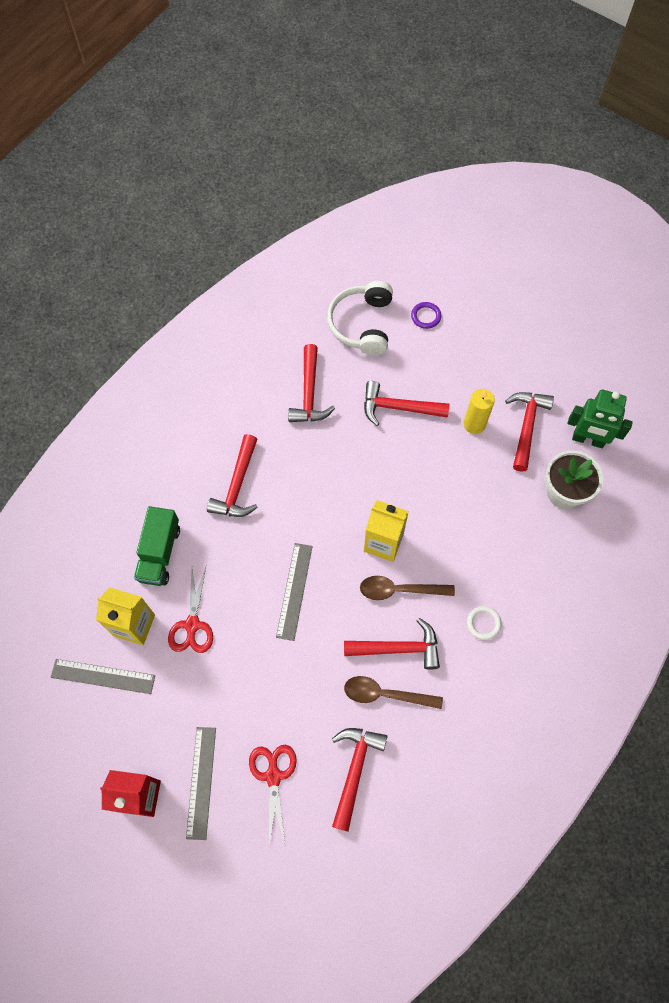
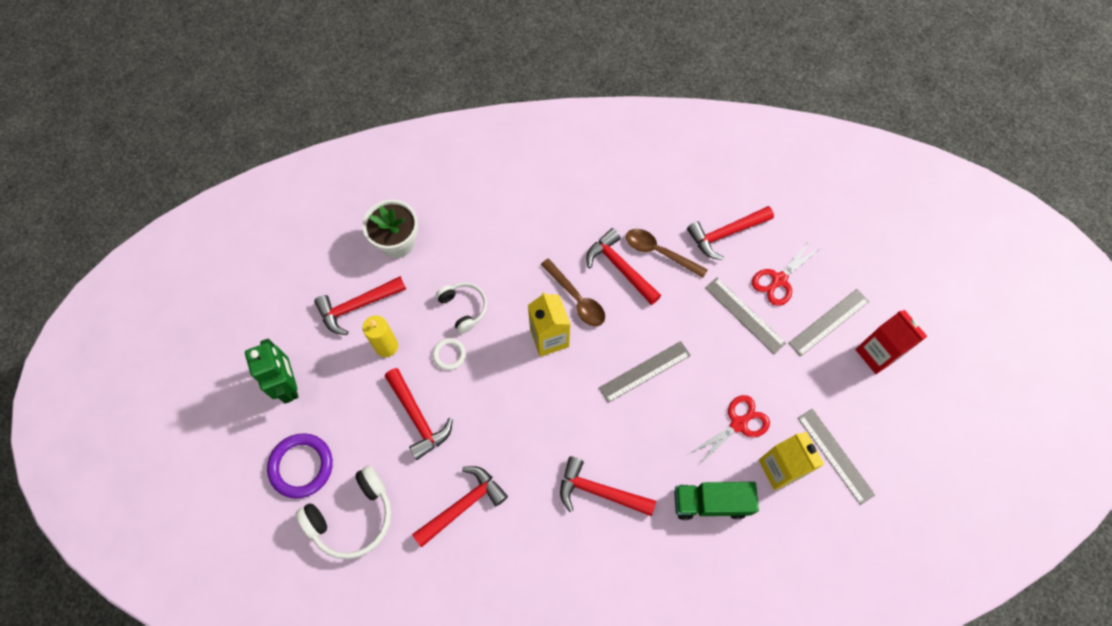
camera: 130 degrees left, 0 degrees up
(159, 553) = (711, 502): green truck -> green truck turned 150 degrees counterclockwise
(237, 485) = (599, 491): red hammer -> red hammer turned 135 degrees counterclockwise
(269, 714) = (744, 315): none -> grey ruler
(385, 694) = (659, 252): brown spoon -> brown spoon turned 150 degrees clockwise
(426, 316) = (301, 466): purple ring -> purple ring, size x1.84
(462, 499) = (464, 308): none -> white headphones
(483, 623) = (551, 227): white ring -> white ring (449, 354)
(588, 440) = (335, 255): green robot -> green robot (289, 385)

